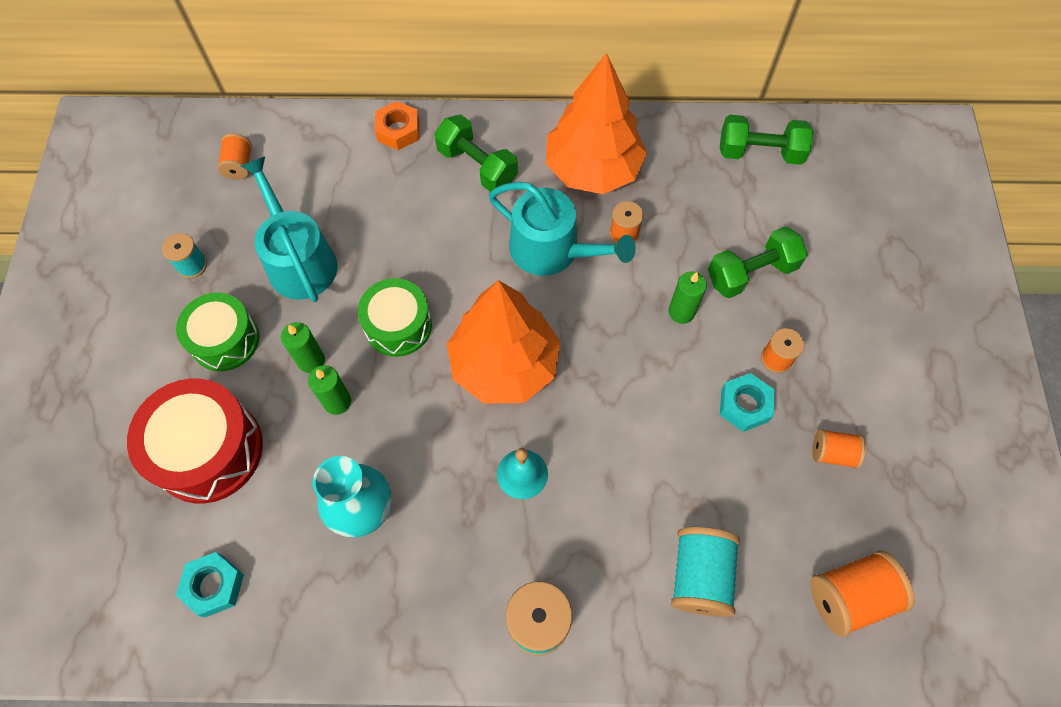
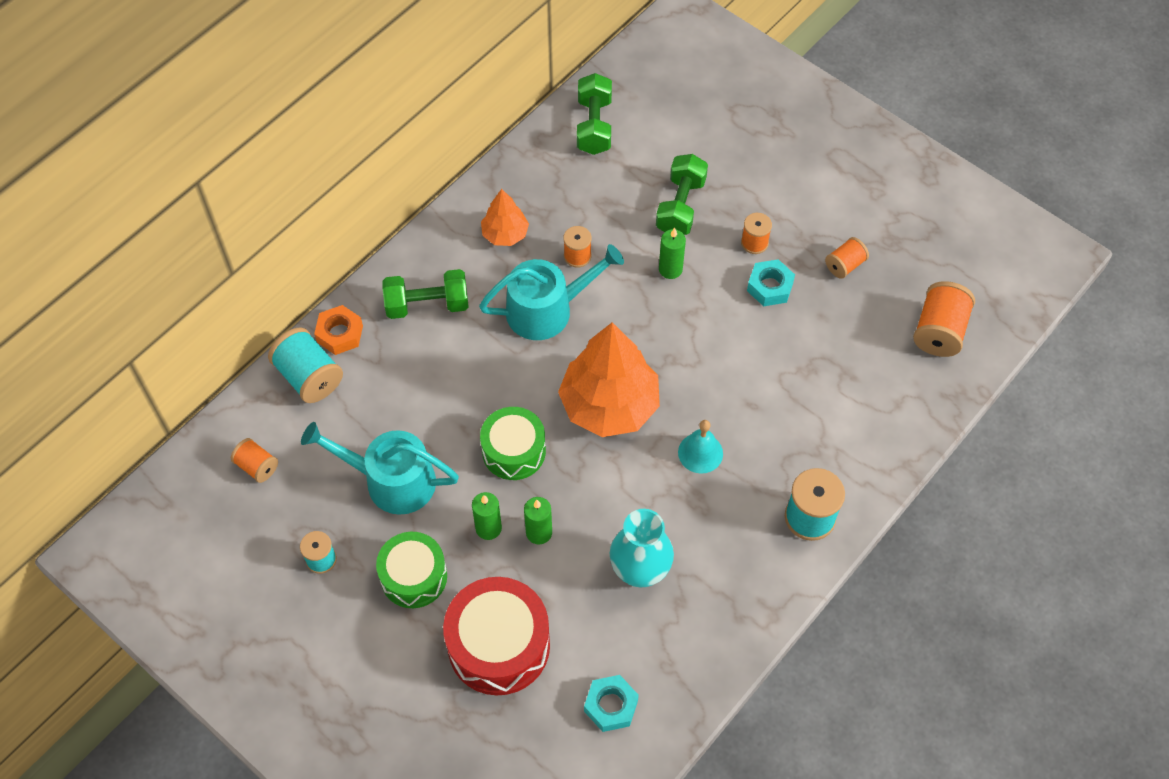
camera: 50 degrees left, 5 degrees down
(593, 169) = (505, 234): orange tree -> orange tree, size x0.51
(699, 576) = (858, 402): turquoise spool -> turquoise spool (309, 377)
(759, 152) = (594, 126): green dumbbell -> green dumbbell turned 45 degrees counterclockwise

